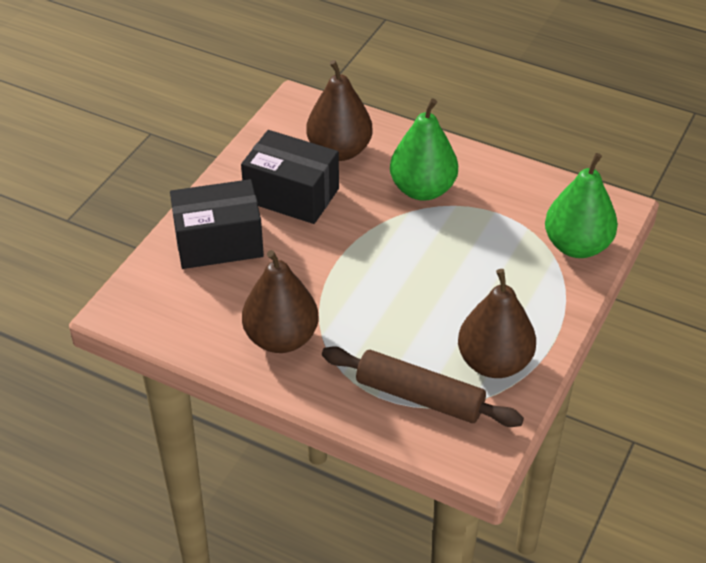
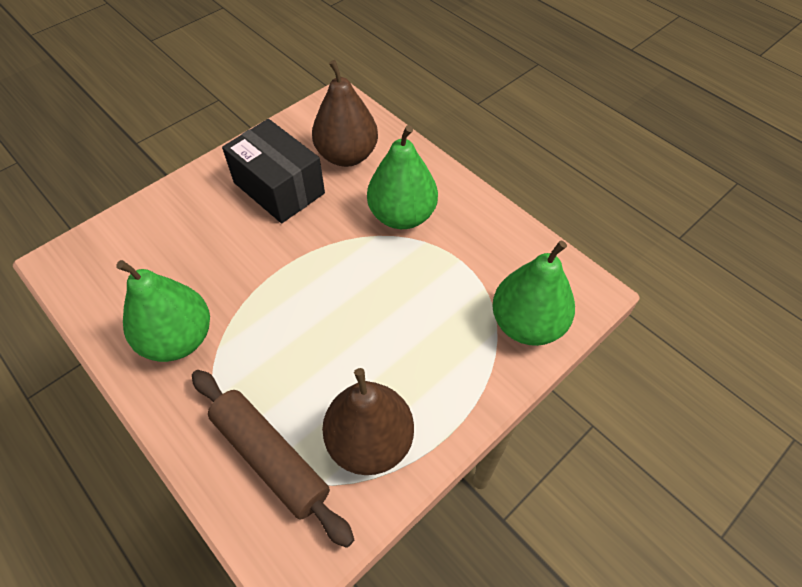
camera: 20 degrees right, 10 degrees up
(218, 242) = (187, 218): black box -> none
(281, 338) = (178, 339): brown pear -> green pear

